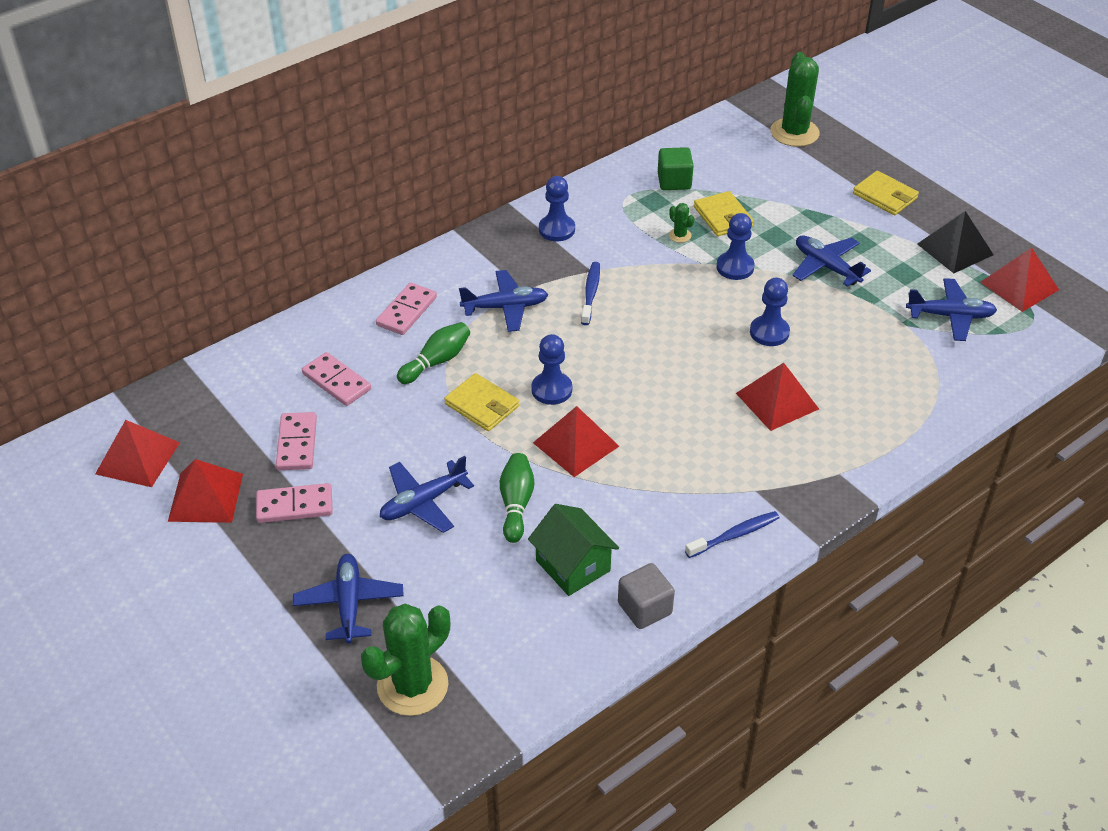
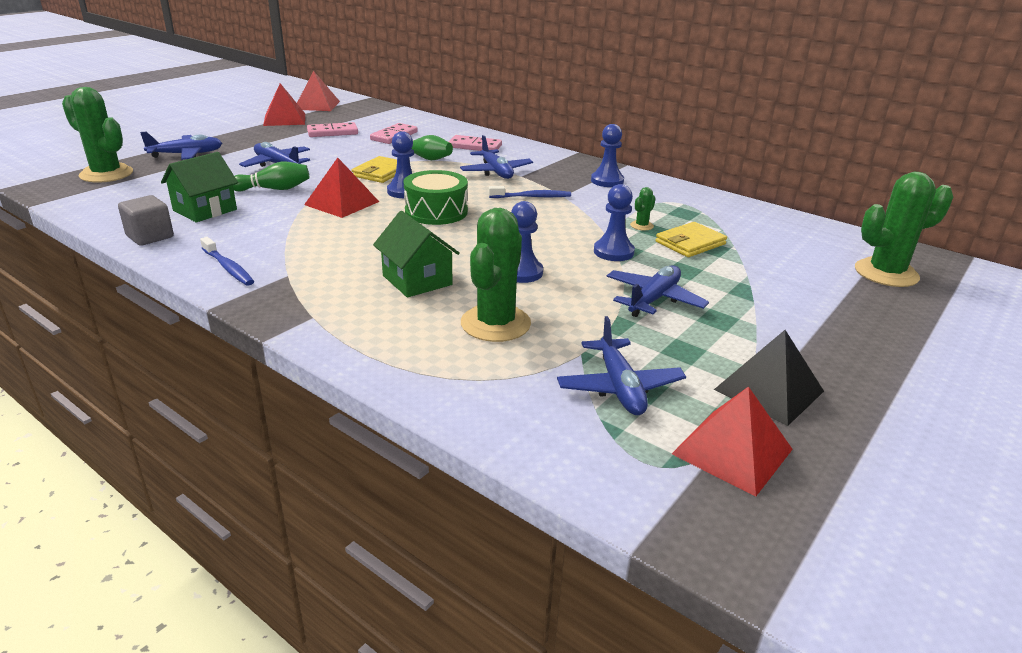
camera: 75 degrees right, 15 degrees down
(294, 506) = (276, 136): pink domino -> none
(617, 370) = (436, 212): none -> green drum
(674, 181) = (723, 219): green cube -> none
(777, 401) = (417, 280): red pyramid -> green house
(859, 363) = (495, 323): none -> green cactus
(885, 196) = (830, 334): yellow wallet -> none

